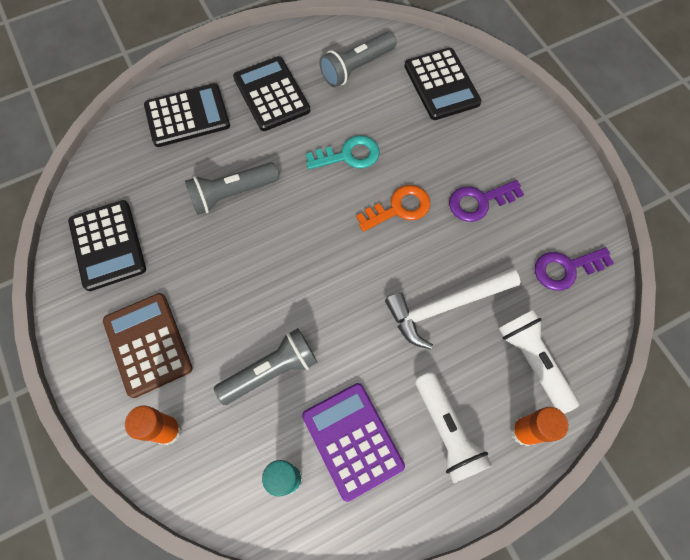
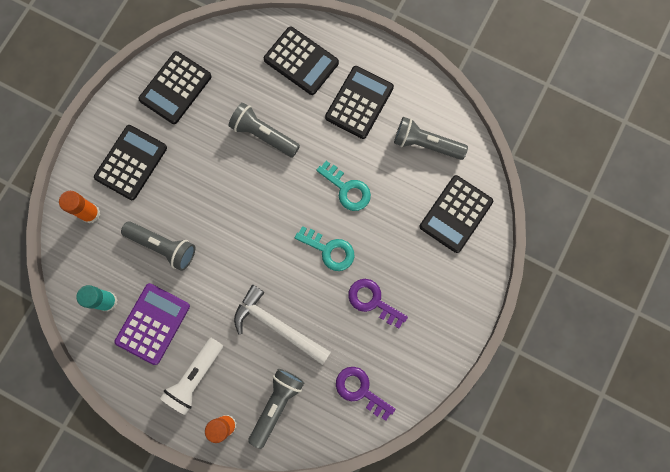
camera: 55 degrees right, 10 degrees up
(148, 344) = (131, 162): brown calculator -> black calculator
(399, 208) = (329, 250): orange key -> turquoise key
(533, 361) = (276, 405): white flashlight -> grey flashlight

